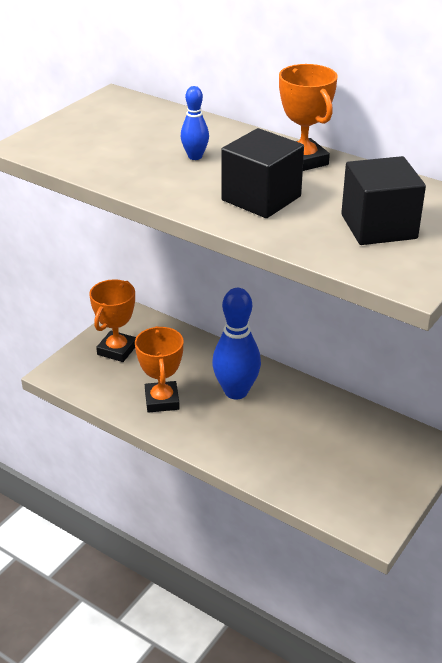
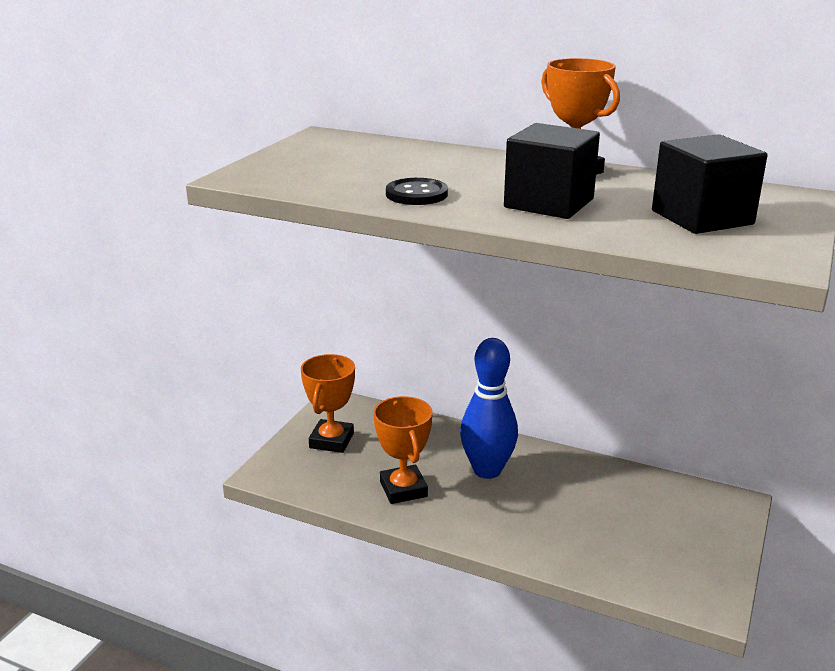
camera: 10 degrees left, 10 degrees down
(158, 178) = (416, 194): none -> black button
(195, 156) = (447, 175): blue bowling pin -> none

